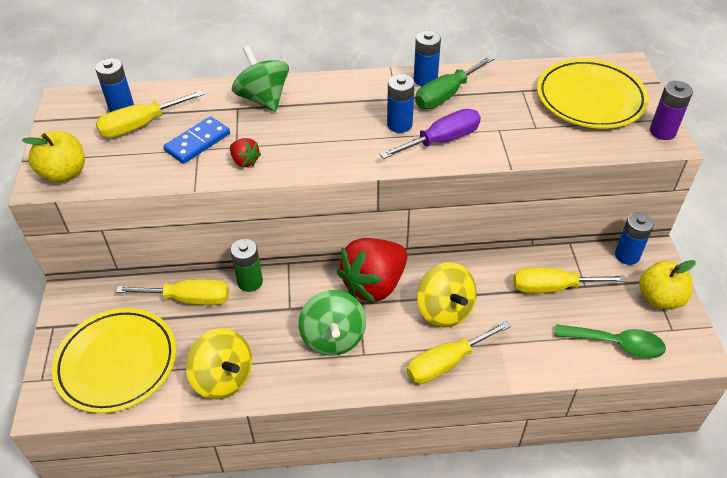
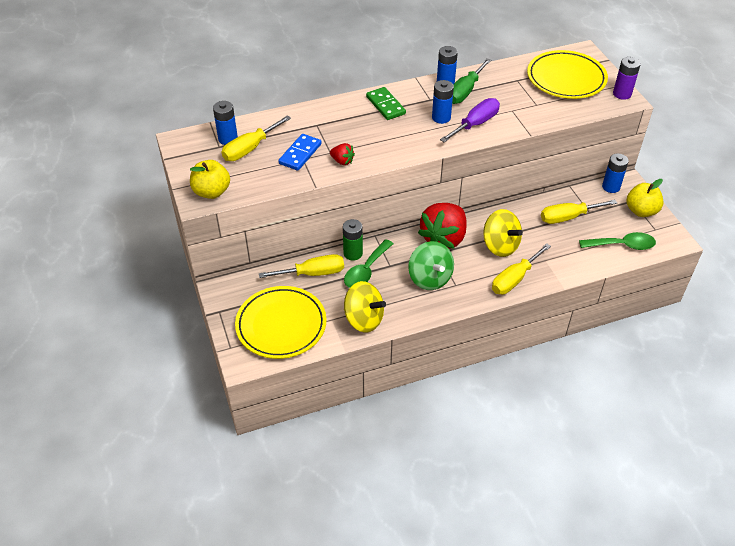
camera: 15 degrees left, 0 degrees up
(256, 309) = (366, 270): none -> green spoon
(263, 99) = (332, 115): green spinning top -> none
(335, 97) = (385, 105): none -> green domino

